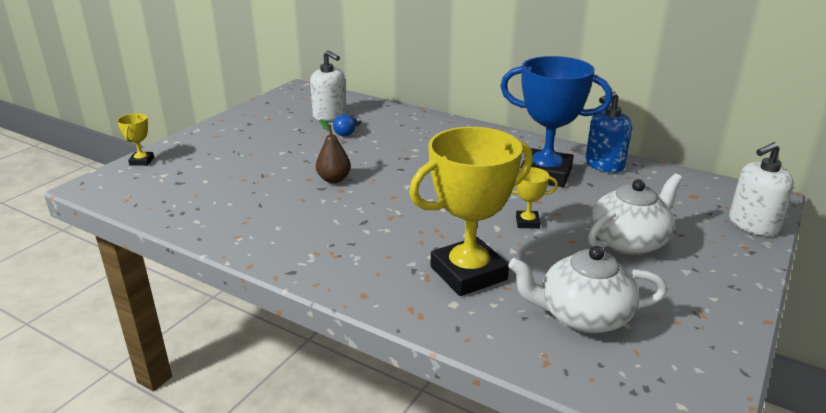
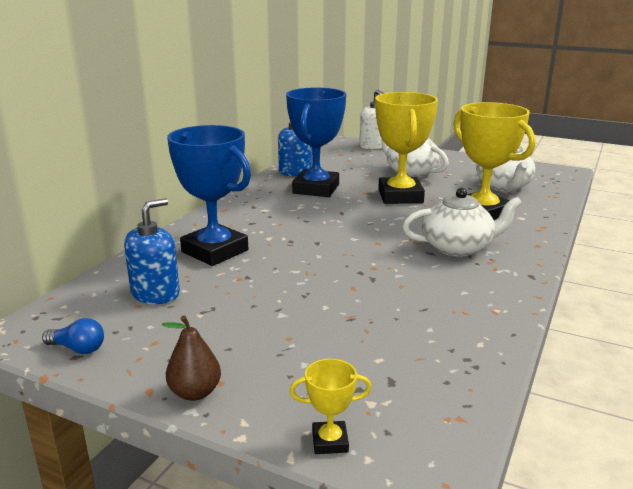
camera: 95 degrees left, 5 degrees down
(330, 115) = (155, 293): white soap dispenser -> blue soap dispenser
(334, 179) = (350, 273): brown pear -> brown pear (195, 392)
(348, 132) = (219, 276): blue light bulb -> blue light bulb (78, 349)
(371, 239) = (458, 247): none -> white teapot
(392, 130) = (215, 251): none -> blue trophy
(527, 222) = (400, 196): yellow trophy -> yellow trophy, size x2.32

